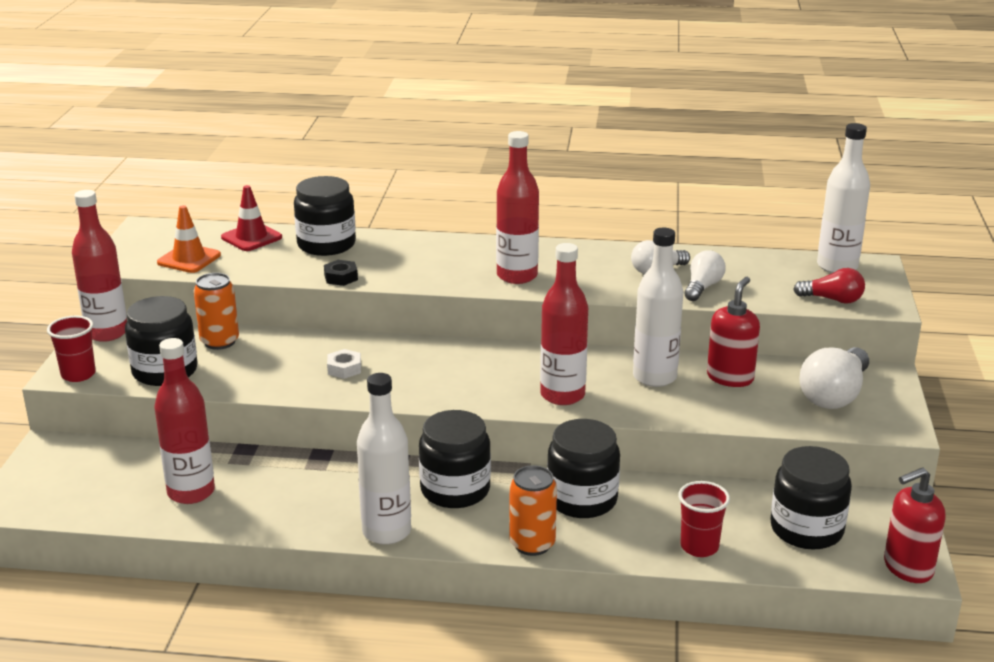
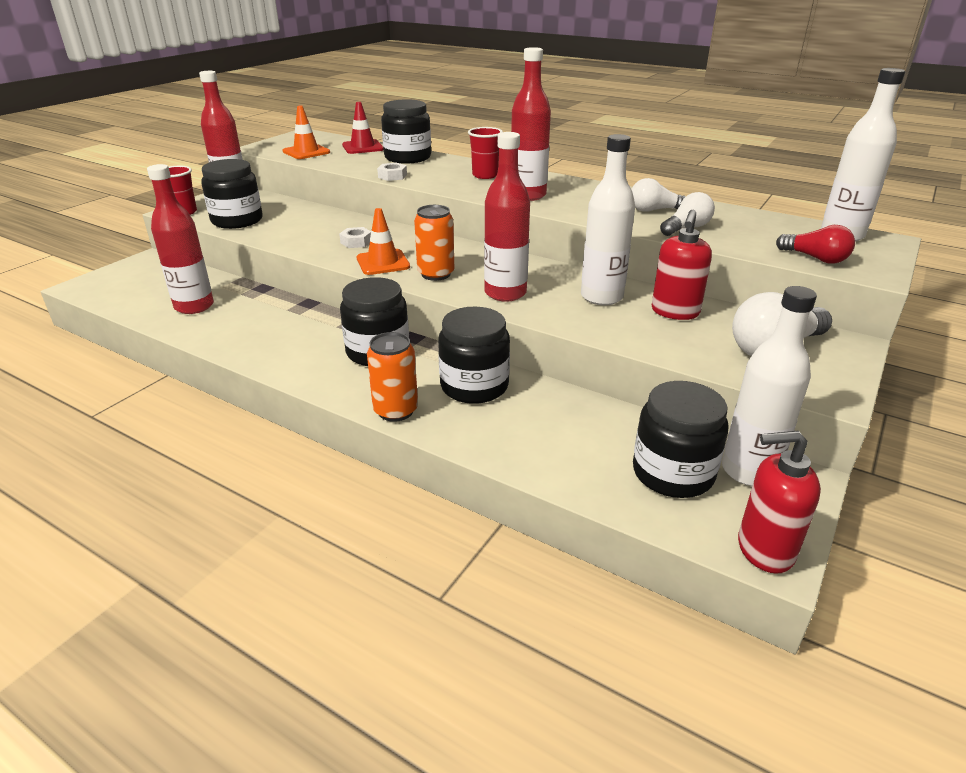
camera: 25 degrees right, 5 degrees up
(219, 342) = (294, 211): orange can -> orange can (436, 274)
(341, 277) = (392, 176): black nut -> white nut
(386, 532) = (292, 368): white bottle -> white bottle (749, 471)
(403, 388) = (383, 262): none -> orange traffic cone
(699, 547) = (546, 457): red cup -> red cup (485, 175)
(730, 378) = (675, 312): red soap dispenser -> red soap dispenser turned 150 degrees clockwise

